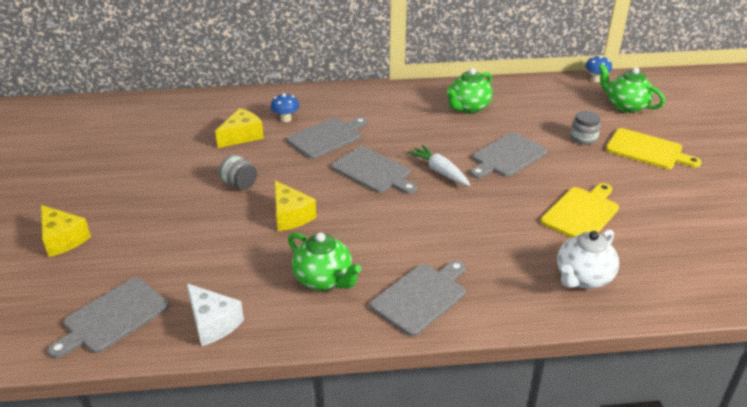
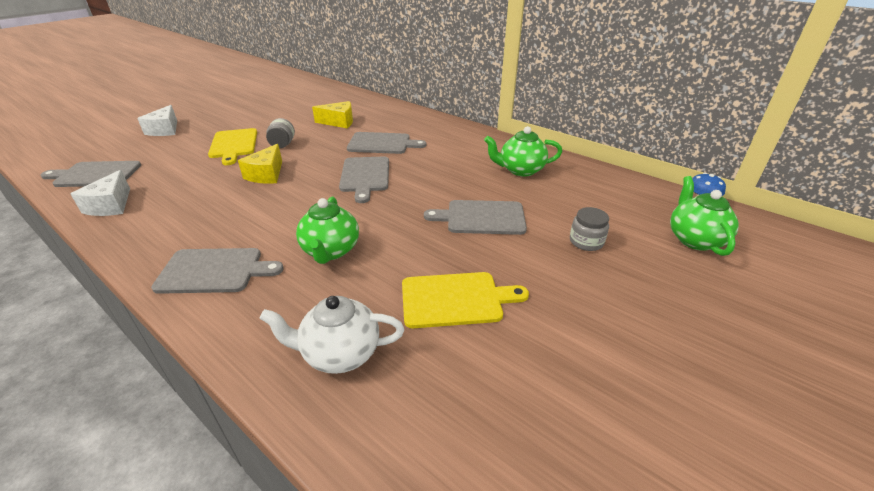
camera: 45 degrees right, 0 degrees up
(63, 239) = (165, 130): yellow cheese -> white cheese
(286, 119) = (381, 124): blue mushroom -> none
(324, 280) = (199, 220): green teapot -> green teapot (331, 251)
(439, 171) = (407, 199): white carrot -> none
(647, 150) = (644, 290): yellow cutting board -> yellow cutting board (234, 145)

